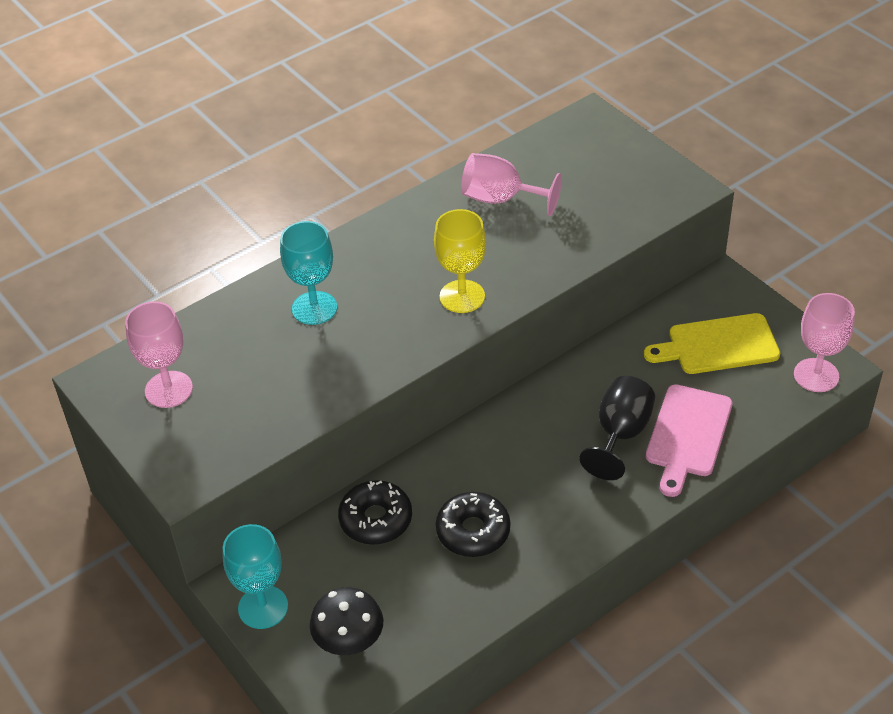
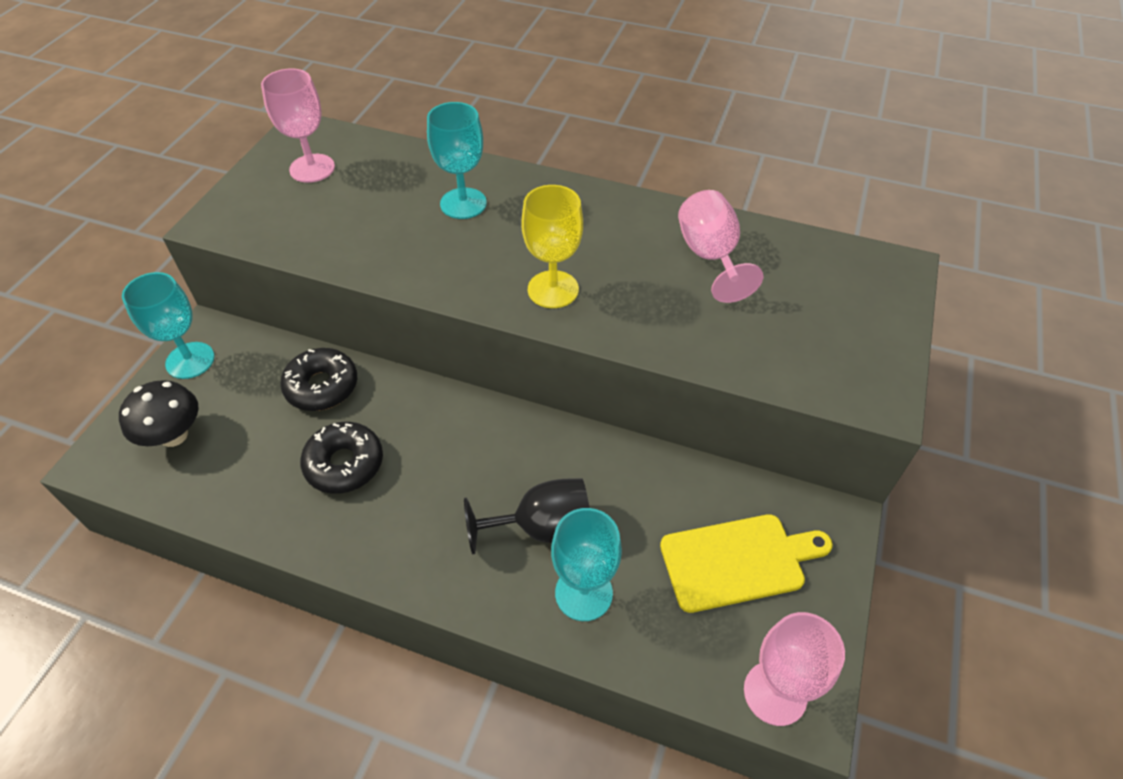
camera: 55 degrees right, 5 degrees up
(687, 435) = (583, 593): pink cutting board -> turquoise goblet
(718, 345) = (738, 561): yellow cutting board -> yellow cutting board turned 120 degrees clockwise

